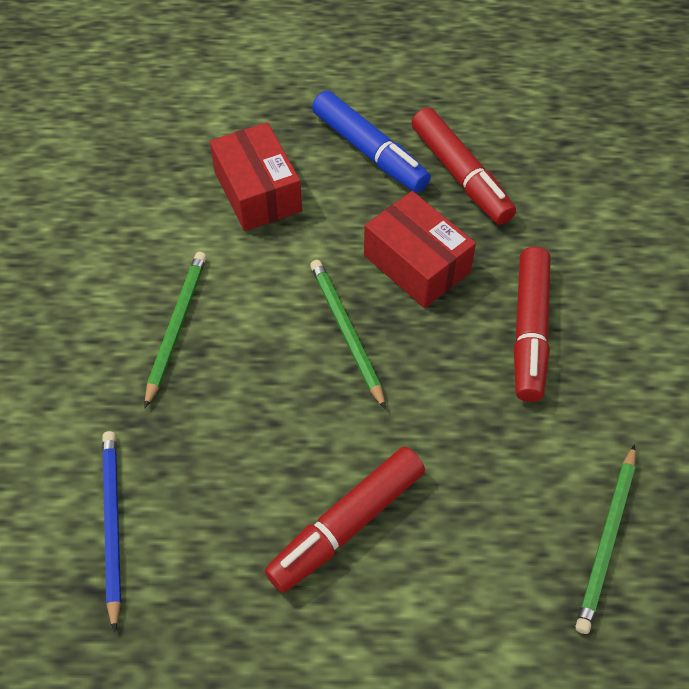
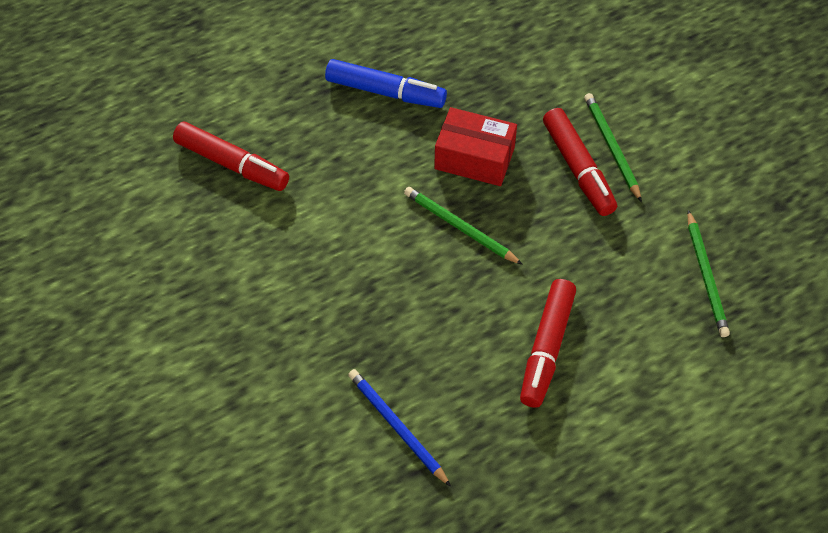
camera: 30 degrees left, 0 degrees up
(176, 327) = (340, 280): green pencil -> green pencil (611, 147)
(257, 192) = (326, 158): red box -> none
(460, 175) = (461, 81): red marker -> red marker (232, 164)

